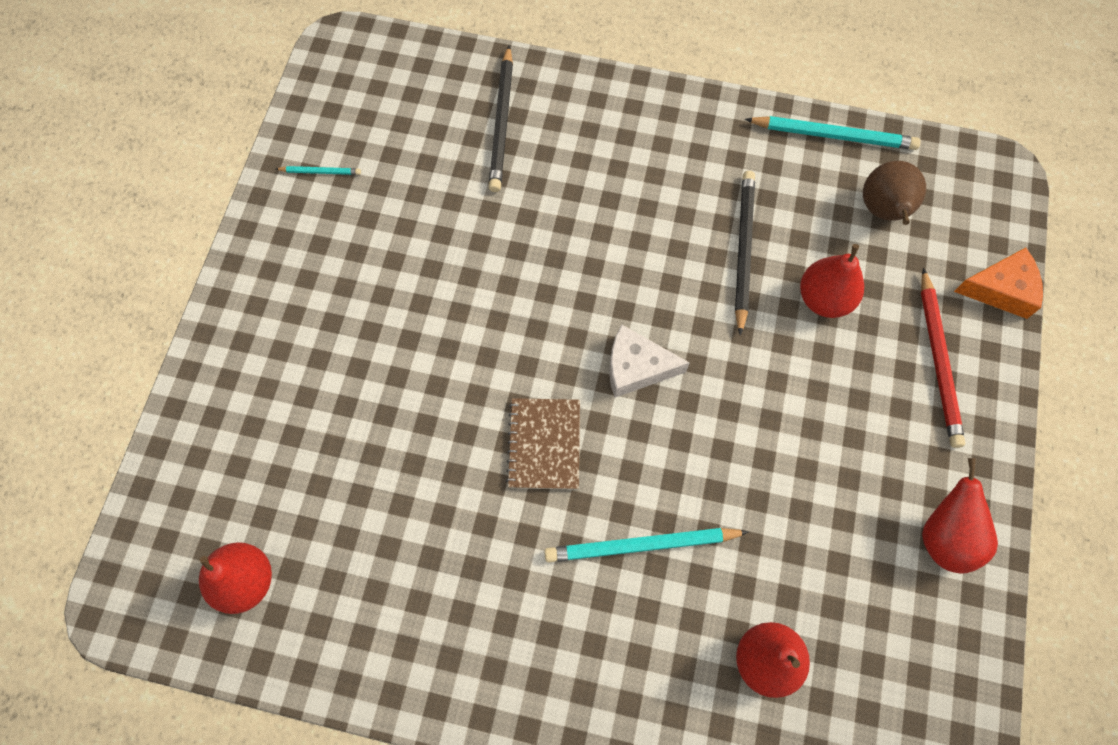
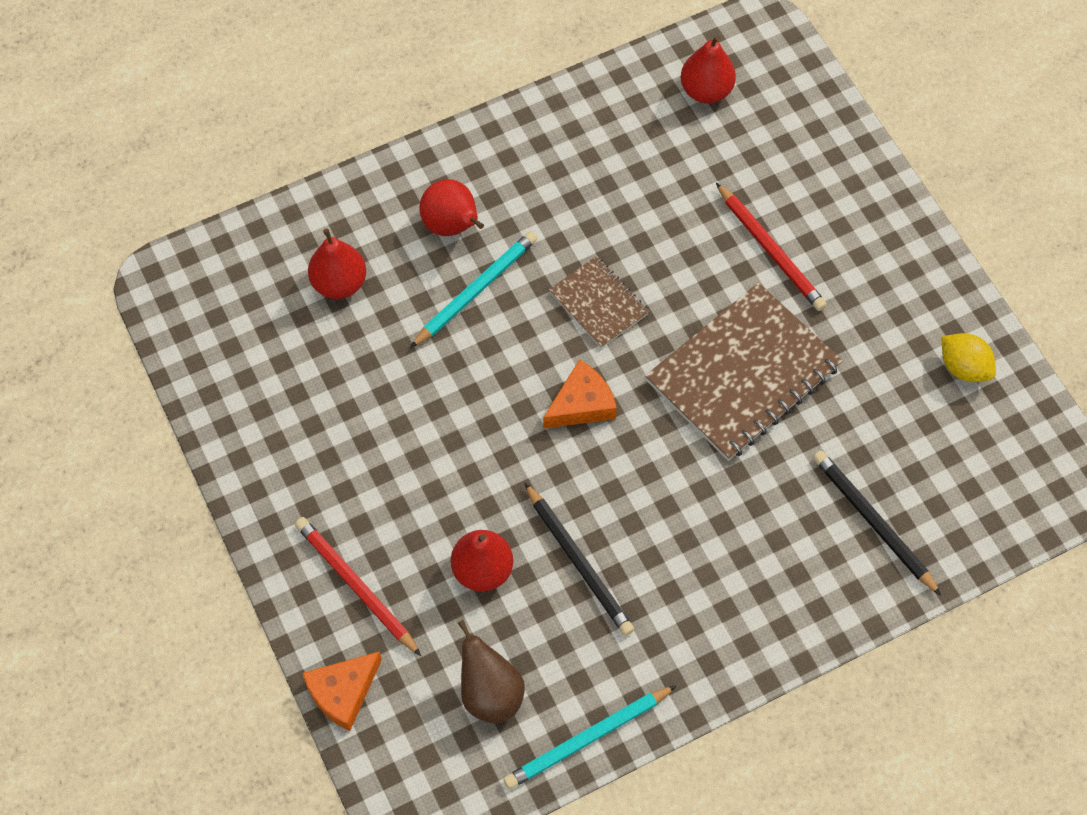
camera: 140 degrees right, 5 degrees down
(320, 172) = (963, 367): turquoise pencil -> yellow lemon
(357, 376) = (770, 250): none -> red pencil
(485, 292) = (743, 374): none -> brown notebook
(636, 367) = (581, 404): white cheese -> orange cheese
(945, 536) = (268, 451): red pear -> red pear (452, 226)

